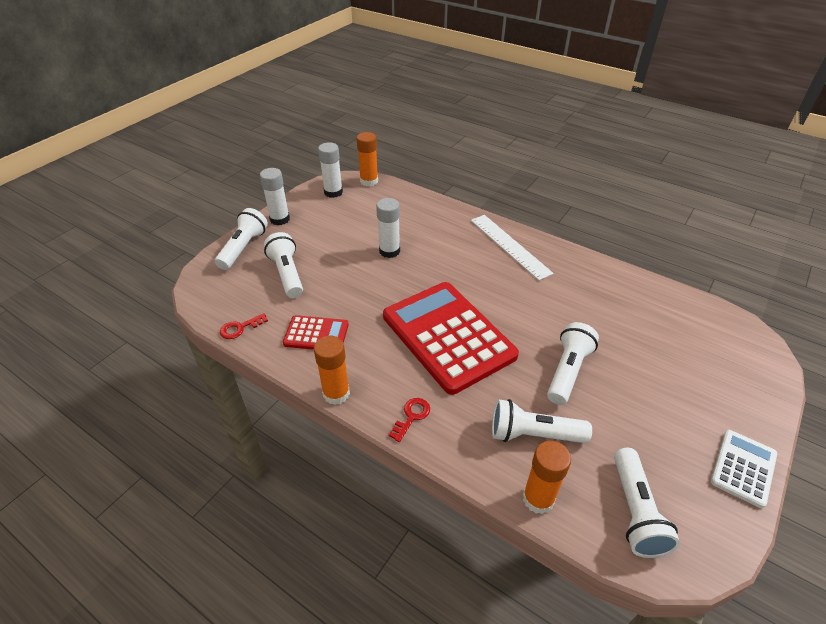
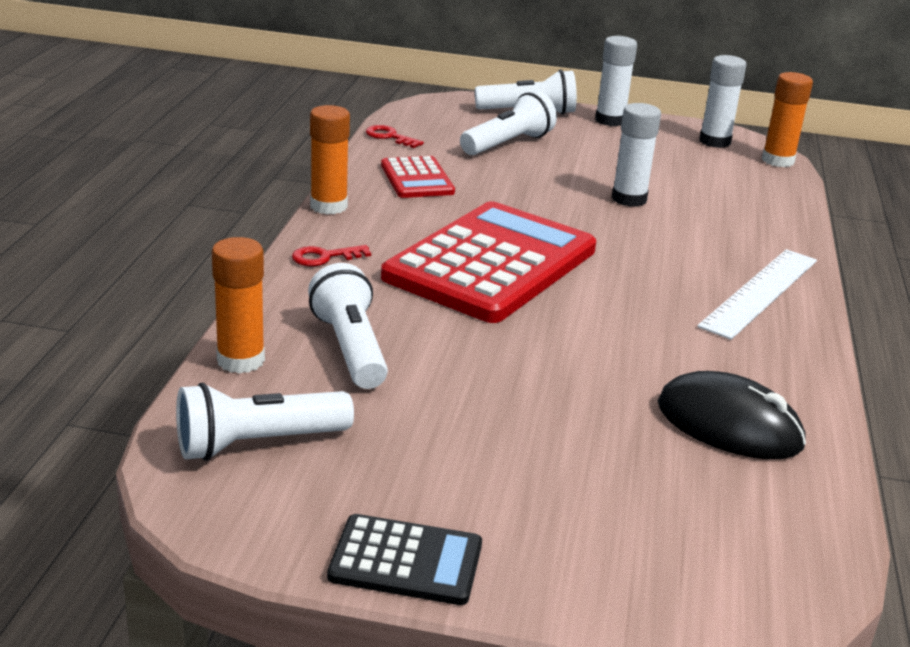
camera: 65 degrees right, 15 degrees down
(412, 416) = (324, 257): red key -> red key turned 150 degrees clockwise
(567, 371) = (500, 369): white flashlight -> none
(628, 305) = (729, 425): none -> black mouse
(743, 468) = (406, 561): white calculator -> black calculator

